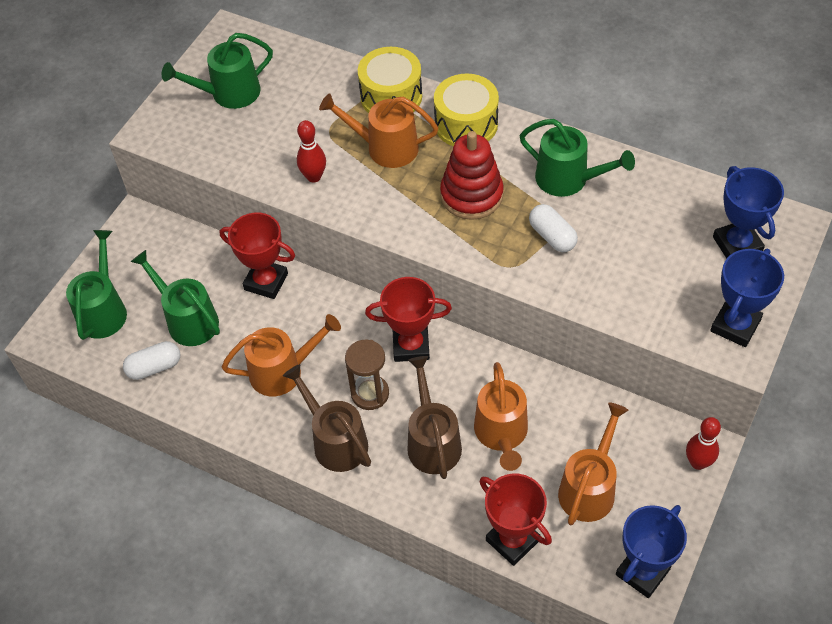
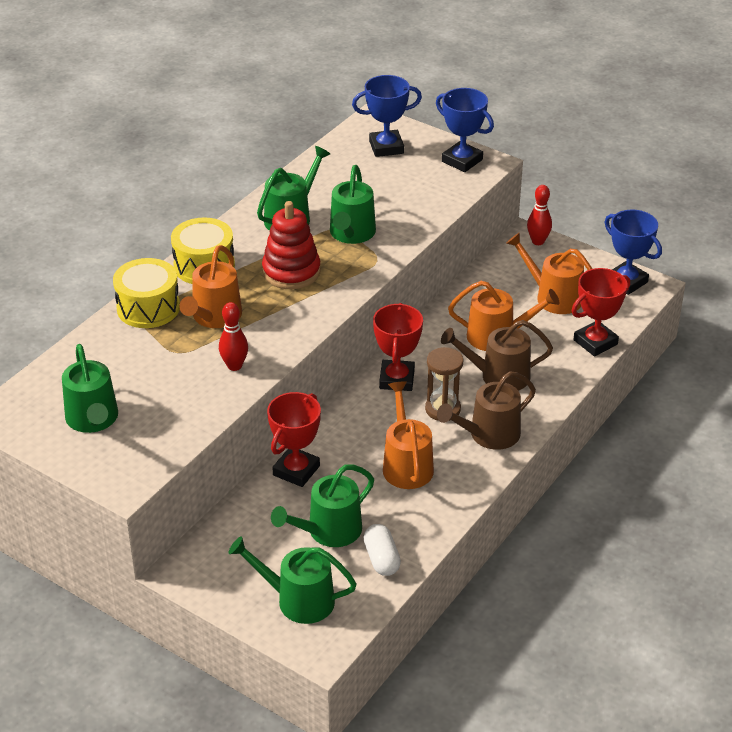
camera: 85 degrees left, 15 degrees down
(552, 236) = (351, 234): white capsule -> green watering can

